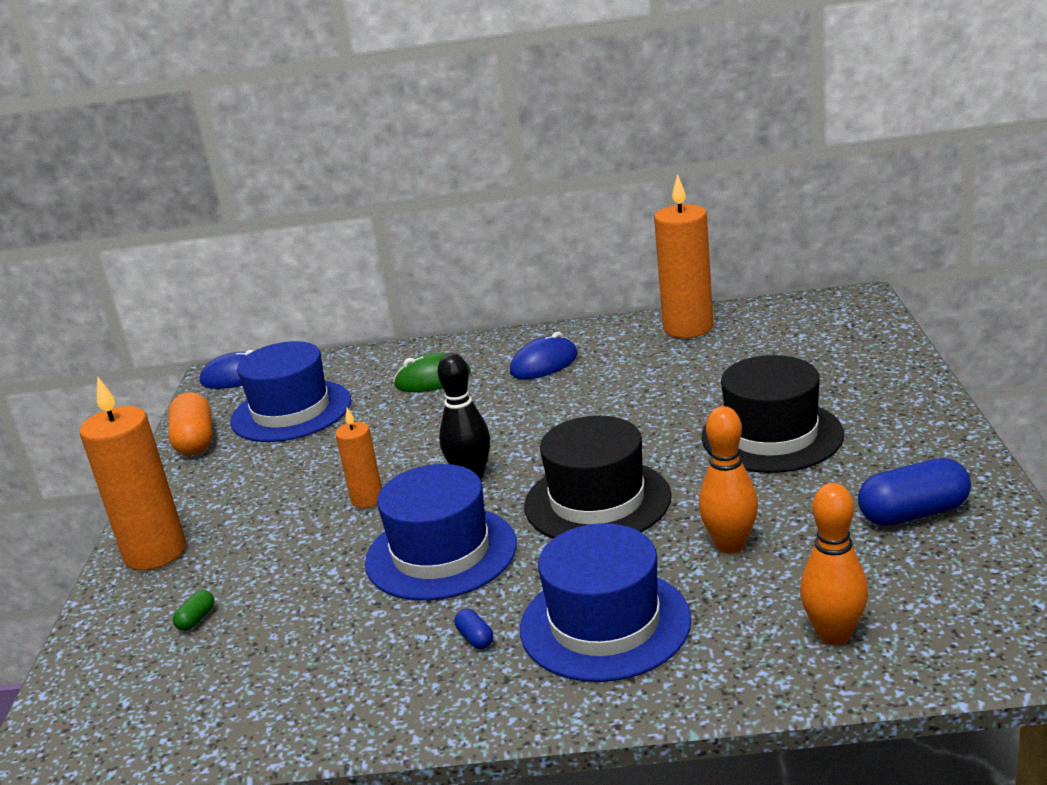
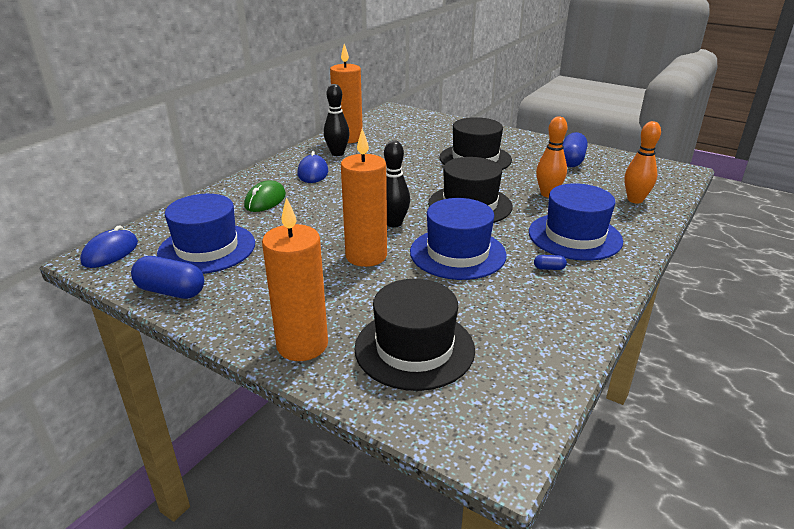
camera: 60 degrees left, 5 degrees up
(195, 441) = (171, 291): orange capsule -> blue capsule
(196, 619) = (414, 348): green capsule -> black hat
(367, 499) = (366, 256): orange candle -> orange candle, size x1.82
(626, 347) = (337, 153): none -> black bowling pin

